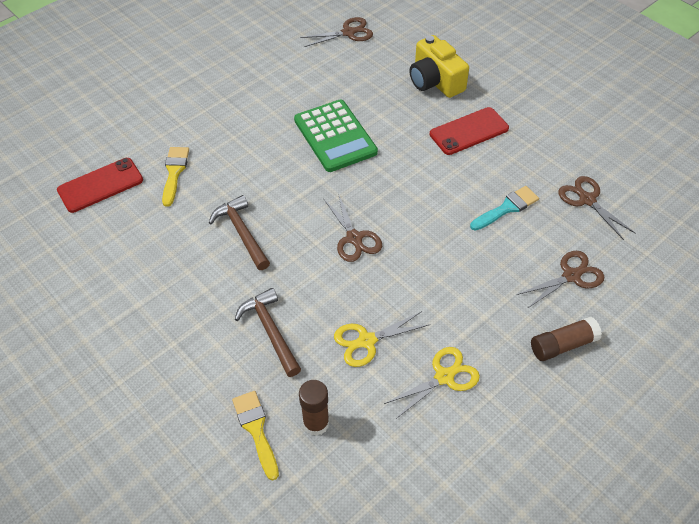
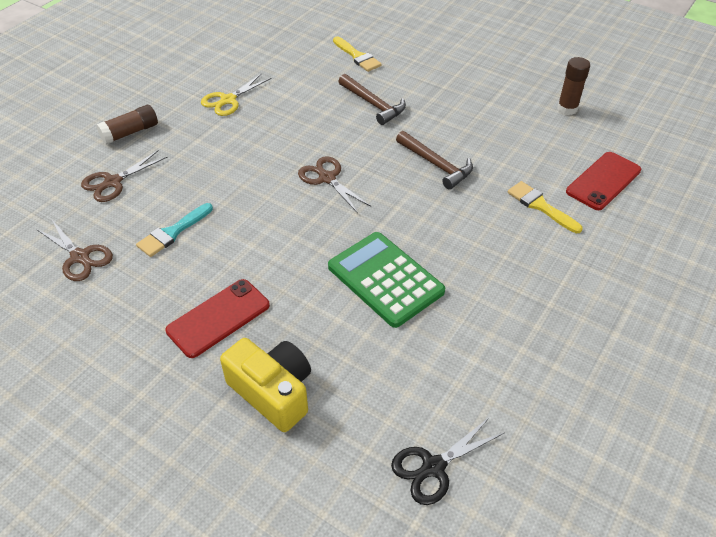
camera: 165 degrees right, 5 degrees down
(174, 172) = (540, 206): yellow brush -> yellow brush turned 150 degrees clockwise
(316, 423) = (317, 65): brown glue stick -> brown glue stick (567, 109)
(348, 32) = (433, 467): brown scissors -> black scissors
(367, 341) = (293, 110): yellow scissors -> none

